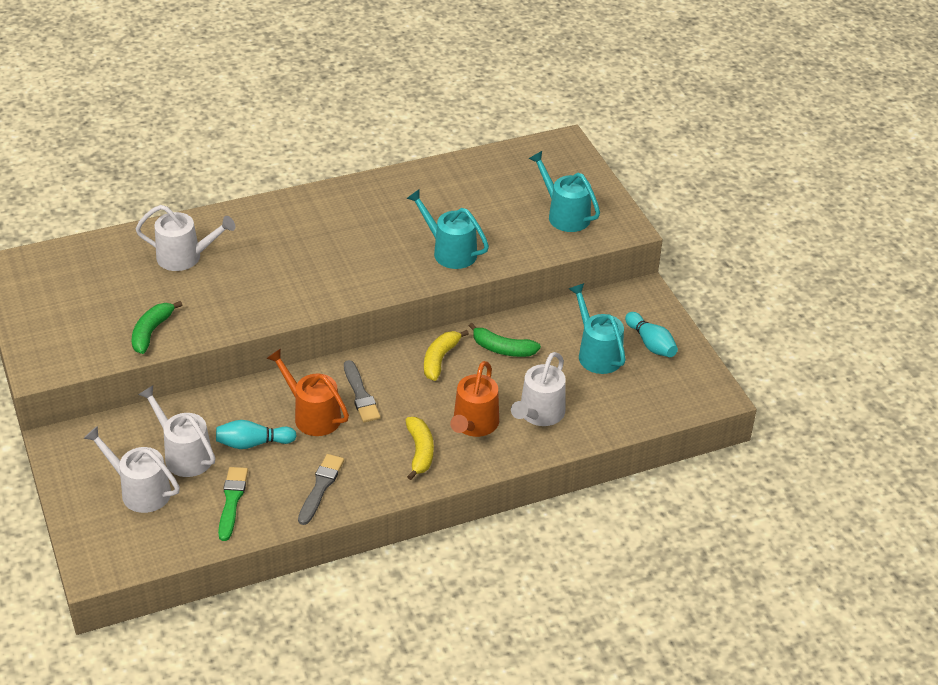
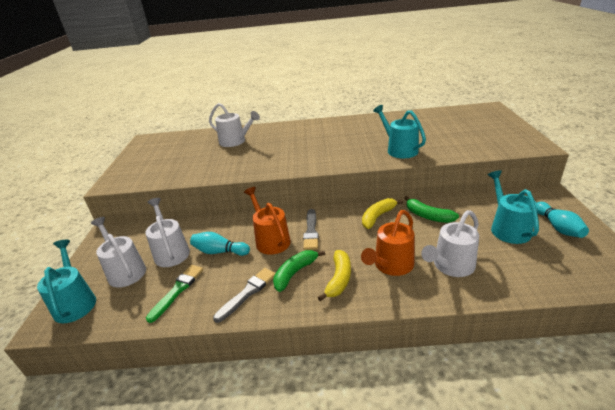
camera: 25 degrees right, 10 degrees down
(151, 332) = (188, 172): green banana -> green banana (295, 273)
(565, 215) = (487, 137): turquoise watering can -> turquoise watering can (75, 302)

